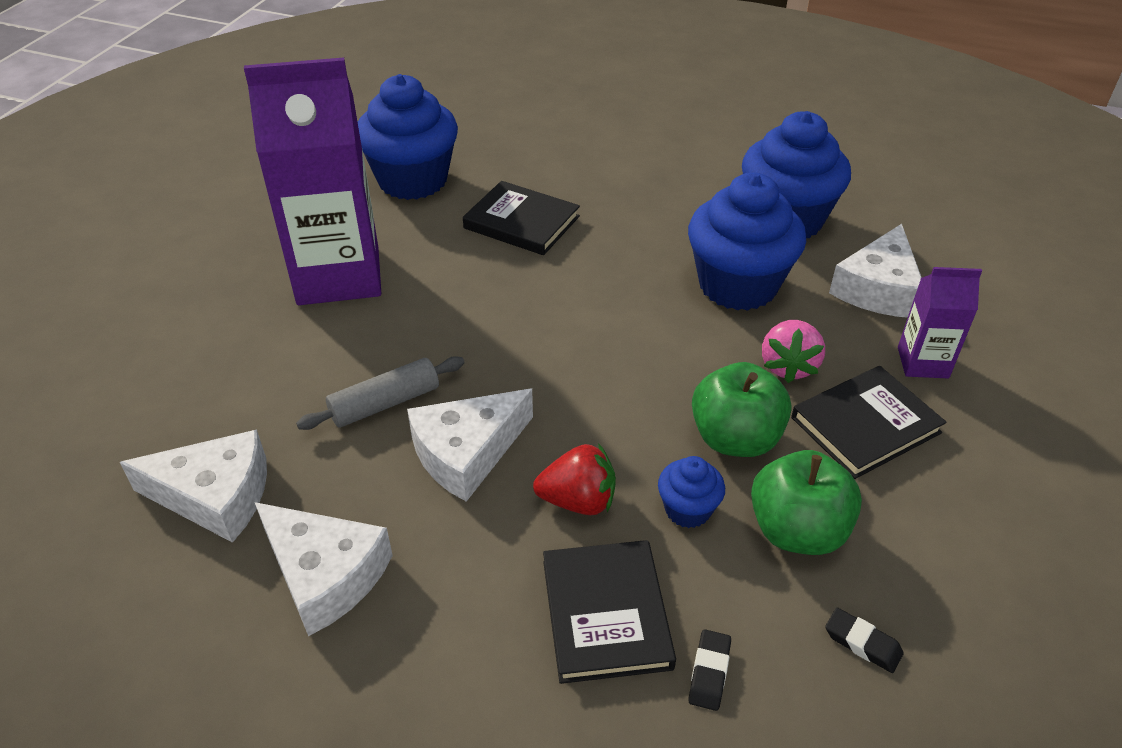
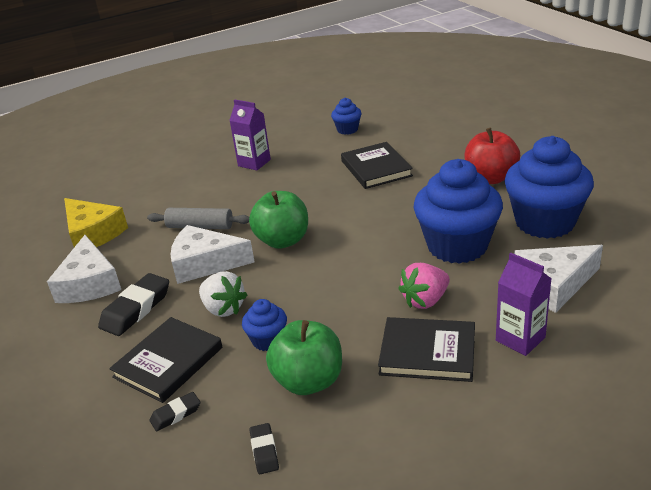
camera: 45 degrees right, 10 degrees down
(215, 496) = (93, 233): white cheese -> yellow cheese
(338, 275) = (254, 163): purple carton -> purple carton, size x0.48
(413, 180) = (347, 130): blue cupcake -> blue cupcake, size x0.46
(456, 570) = (136, 309): none -> black eraser
(578, 501) = (223, 309): red strawberry -> white strawberry
(668, 187) = (490, 178): none -> red apple
(735, 438) = (340, 321): green apple -> green apple (283, 240)

